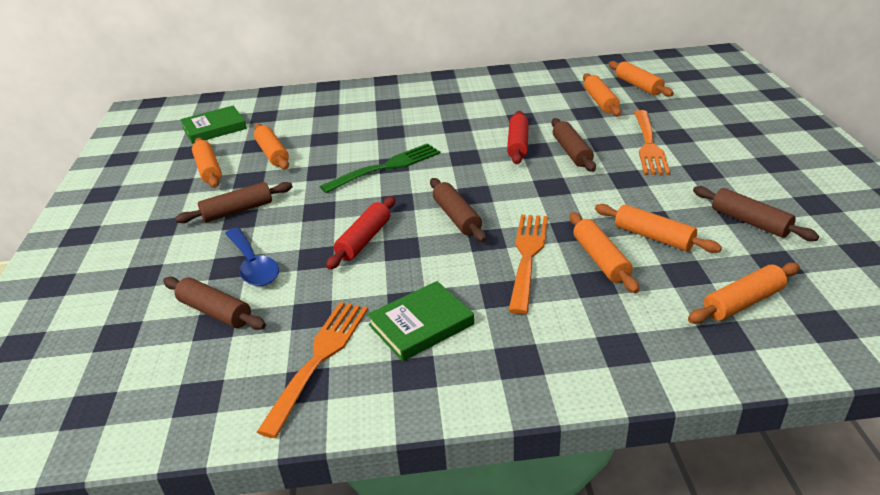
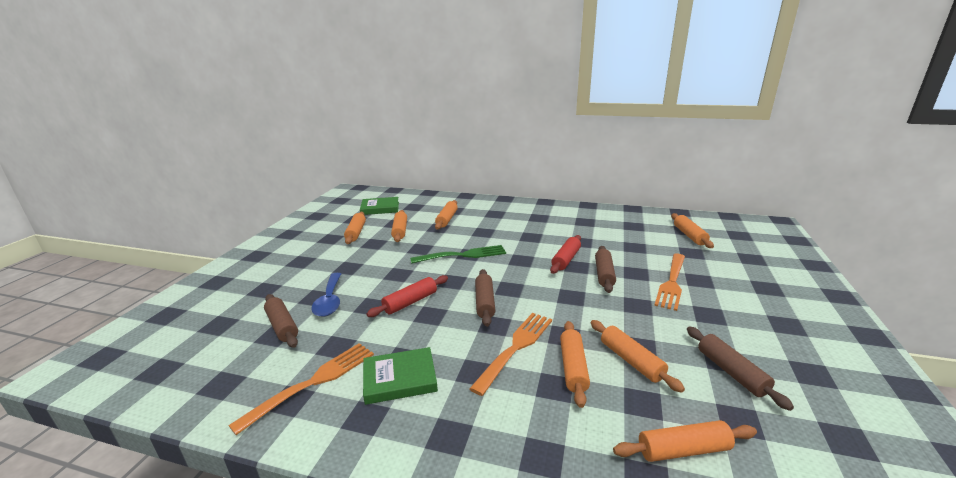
camera: 20 degrees right, 10 degrees down
(238, 211) = (350, 262): brown rolling pin -> none
(600, 102) = (650, 241): orange rolling pin -> orange rolling pin (447, 219)

